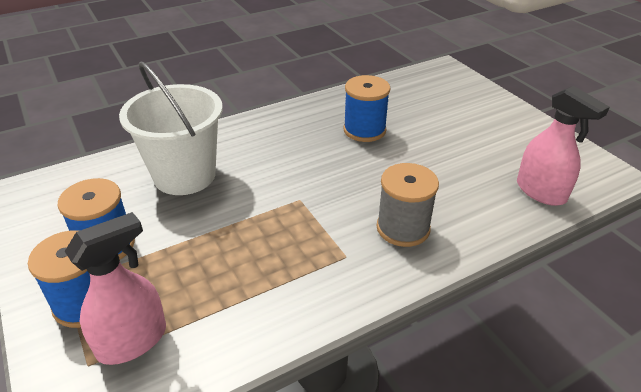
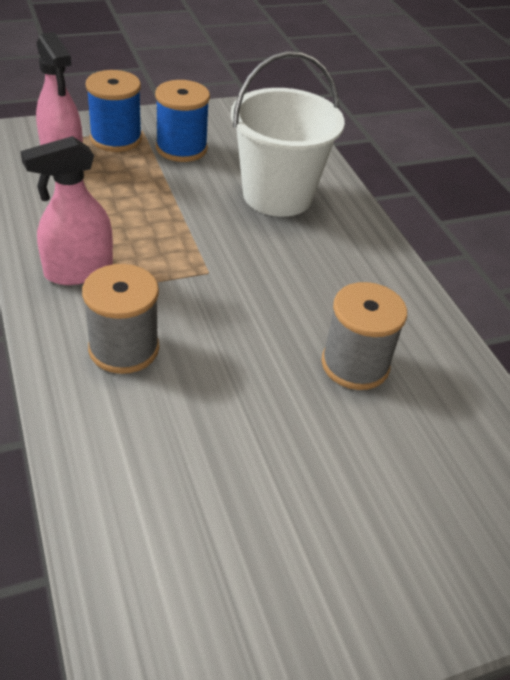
camera: 95 degrees right, 5 degrees up
(364, 130) = (355, 364): blue spool -> grey spool
(541, 192) = (140, 544): pink spray bottle -> pink spray bottle (78, 271)

